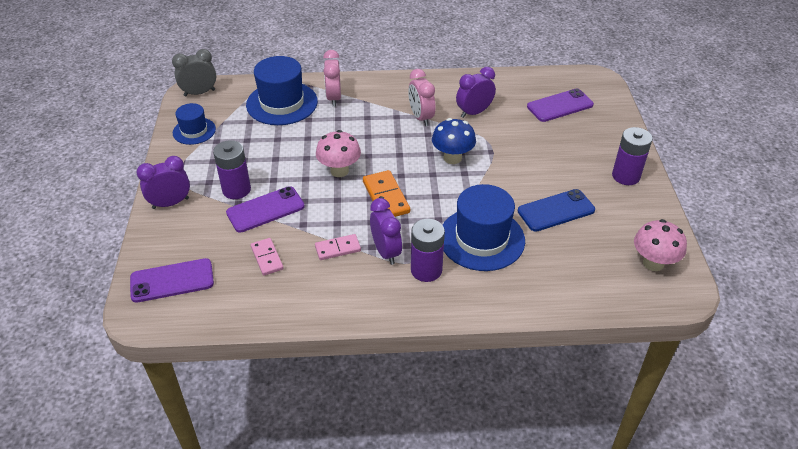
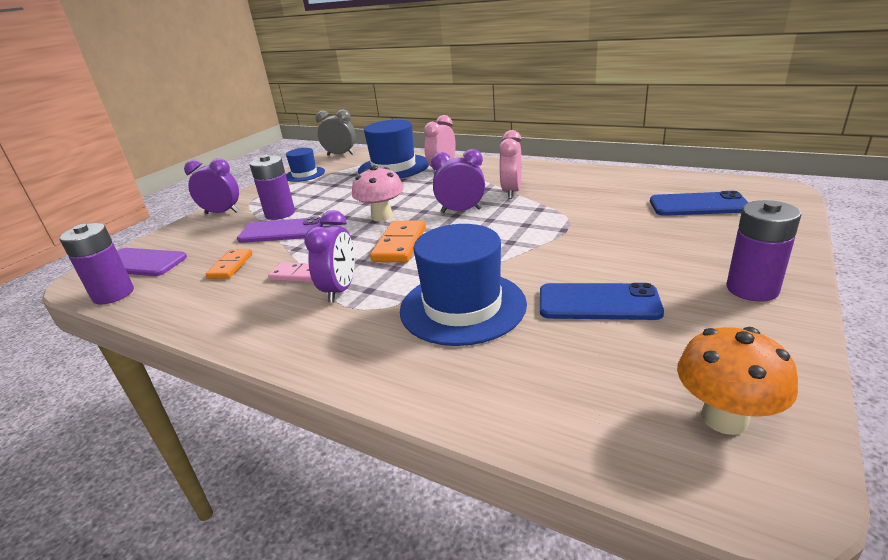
camera: 35 degrees right, 15 degrees down
(267, 258) = (230, 266): pink domino -> orange domino
(426, 270) = (360, 319): purple battery -> purple battery (113, 294)
(452, 158) = (510, 227): blue mushroom -> none
(474, 112) = (576, 196): purple clock -> purple clock (461, 211)
(560, 106) = (698, 205): purple phone -> blue phone
(653, 263) = (724, 418): pink mushroom -> orange mushroom

